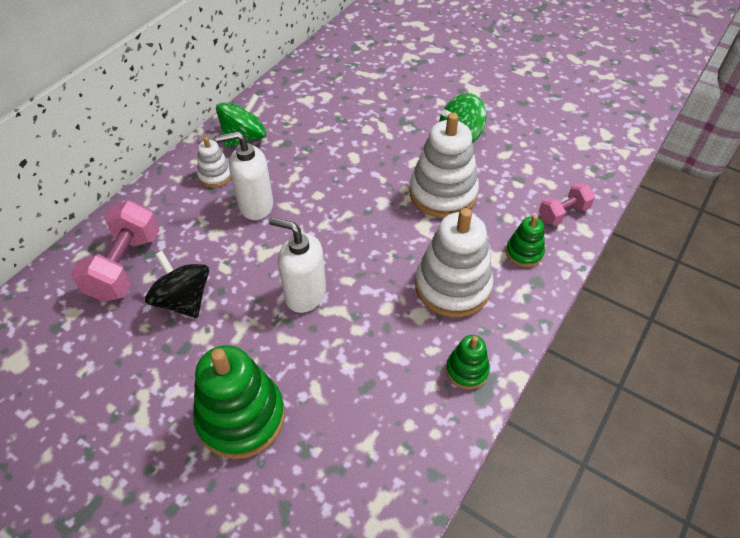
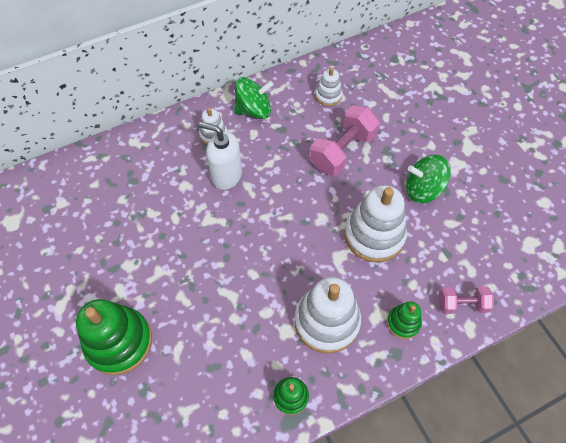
camera: 30 degrees right, 10 degrees up
(125, 266) = (112, 182): pink dumbbell -> pink dumbbell (342, 151)
(184, 300) = (134, 230): black spinning top -> none
(305, 294) = (216, 269): white soap dispenser -> none
(313, 98) = (328, 96): none -> white stacking toy

